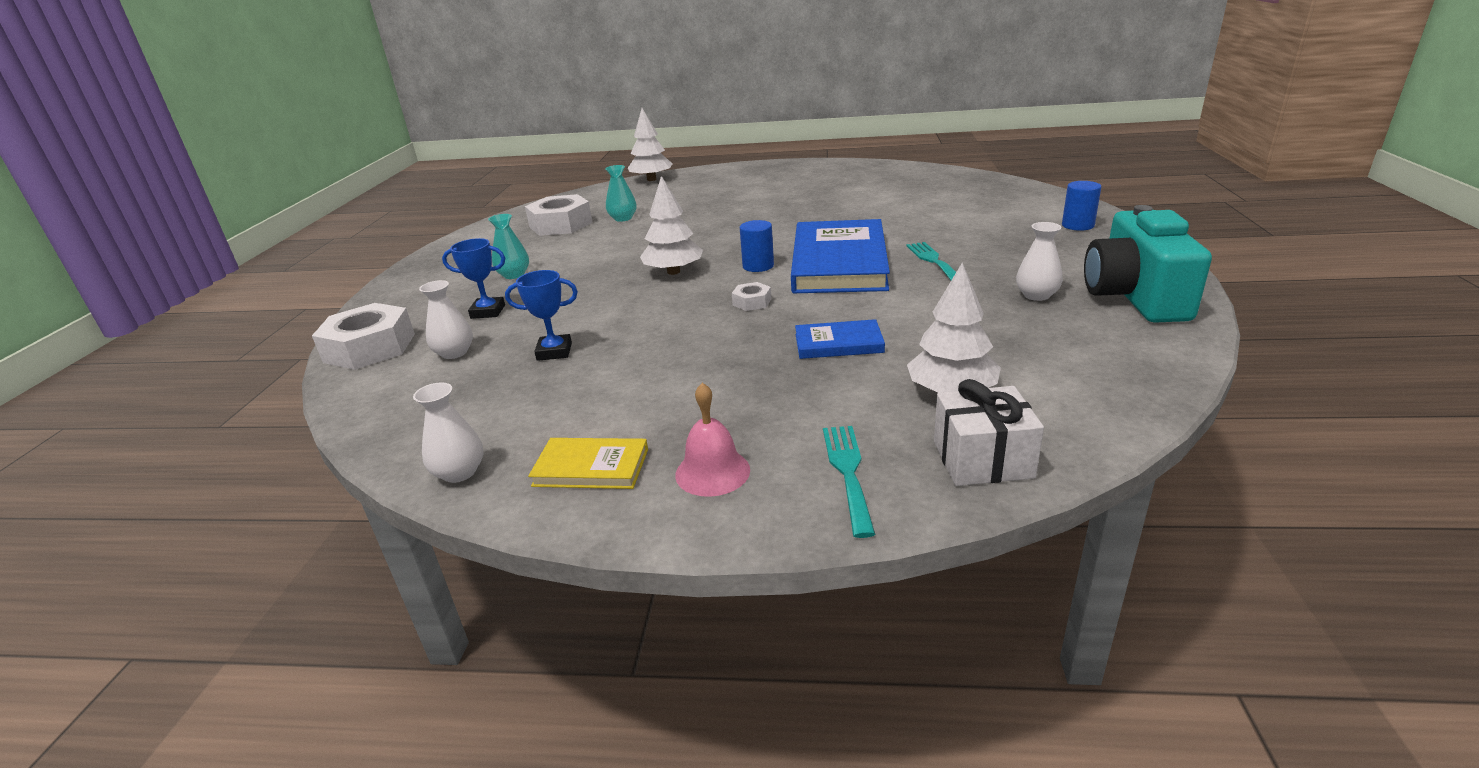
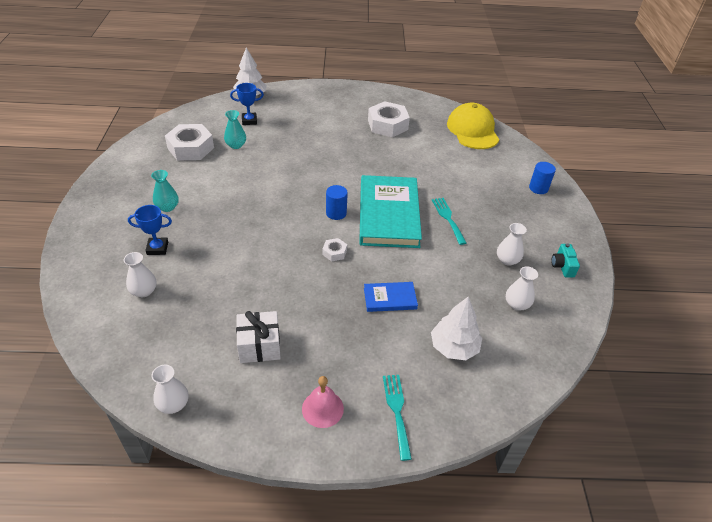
camera: 10 degrees left, 15 degrees up
(370, 348) = (83, 282): white nut -> white nut (387, 125)
(554, 352) = (211, 294): blue trophy -> blue trophy (249, 121)
(591, 467) = (252, 403): yellow book -> none
(673, 272) = (279, 214): white tree -> none
(839, 263) = (389, 214): blue book -> turquoise book
(966, 184) = (472, 130): none -> yellow cap
(982, 459) = (467, 403): white gift -> white gift (259, 346)
(1060, 340) = (517, 304): none -> white vase
(1135, 297) = (562, 266): turquoise camera -> turquoise camera, size x0.43

